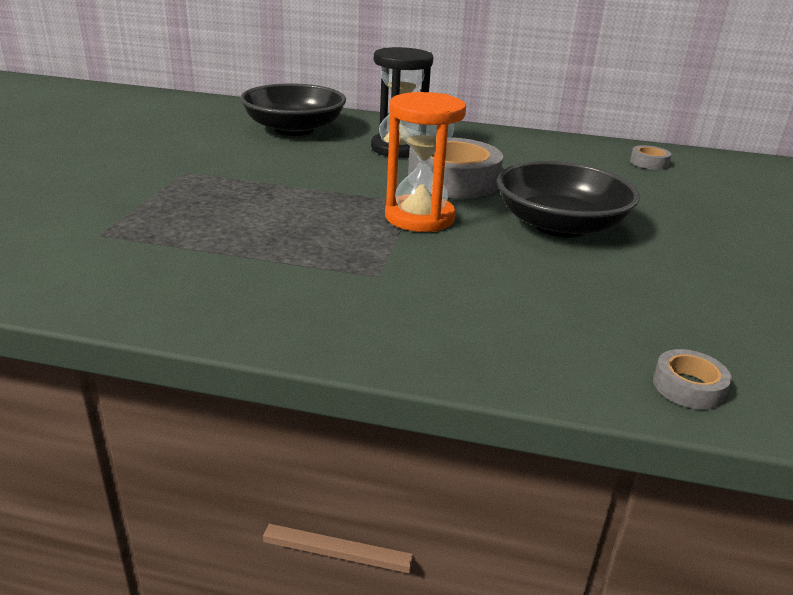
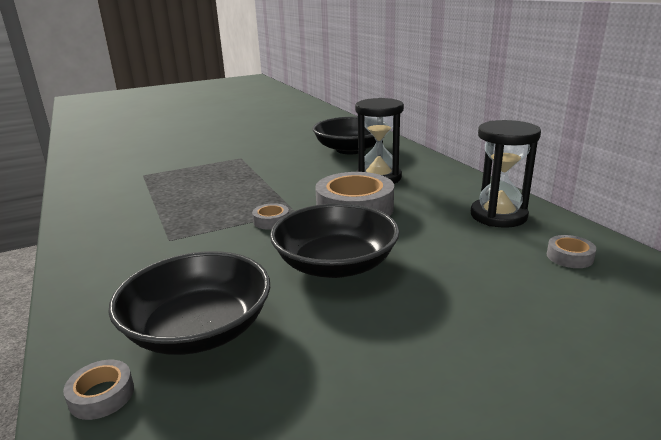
camera: 55 degrees right, 5 degrees down
(419, 217) = (271, 221): orange hourglass -> grey tape
(555, 150) = (498, 216): none -> black hourglass
(612, 313) = (199, 329): none -> black bowl

